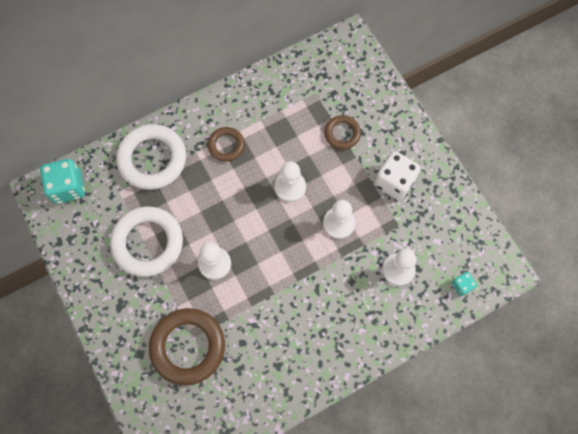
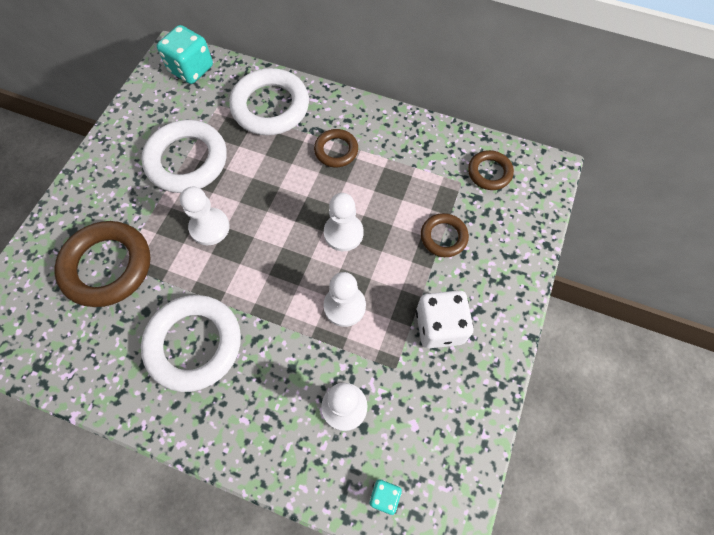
camera: 50 degrees right, 5 degrees down
(290, 327) = (194, 344): none -> white ring
(323, 72) = (489, 172): none -> brown ring

